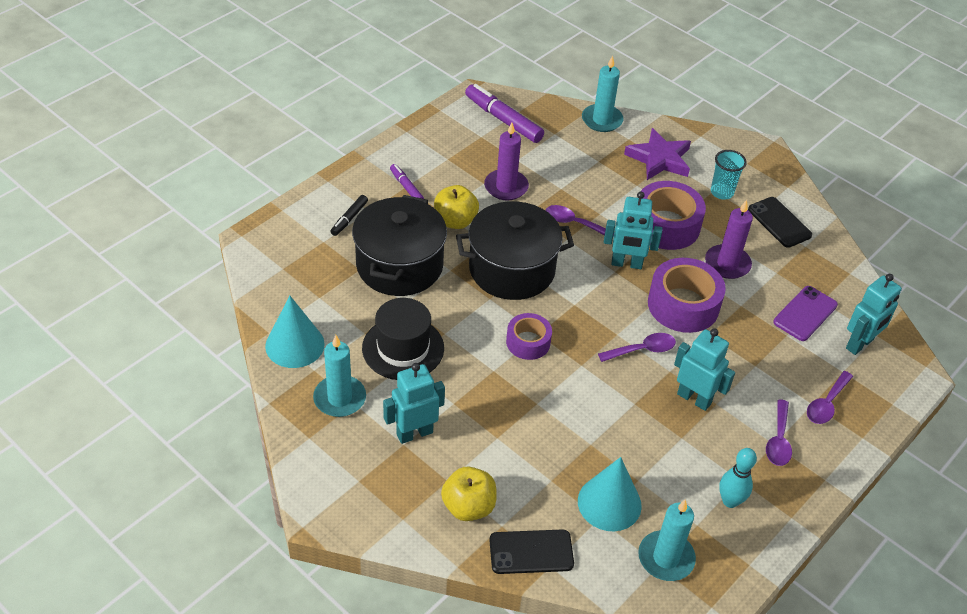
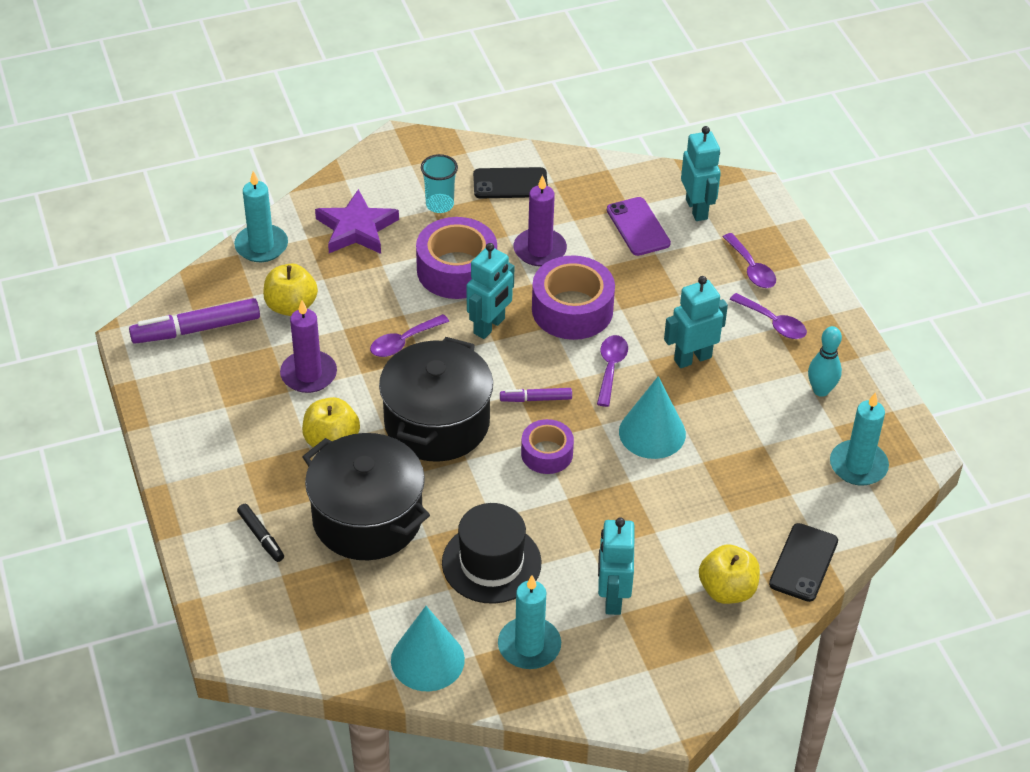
camera: 60 degrees left, 0 degrees up
(406, 187) = (246, 463): purple marker -> purple marker (536, 399)
(560, 155) = (291, 306): none -> yellow apple
(609, 503) = (778, 479): turquoise cone -> turquoise cone (652, 433)

